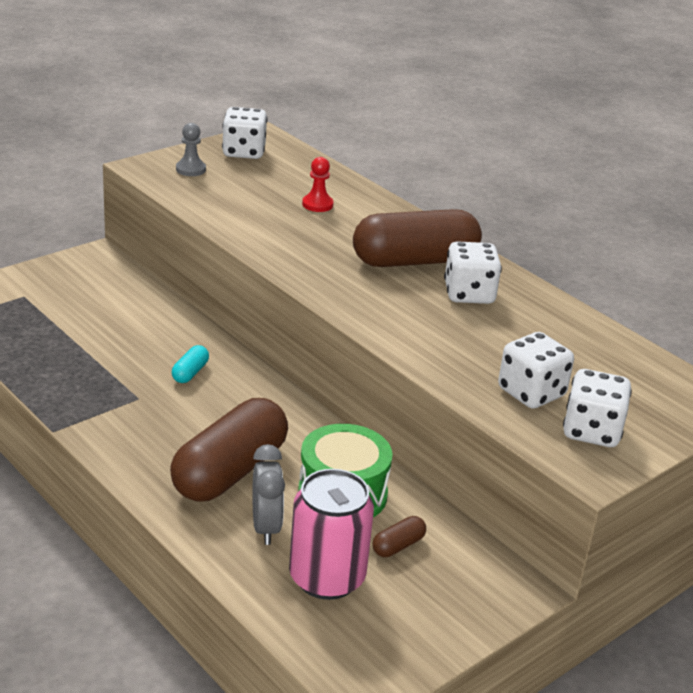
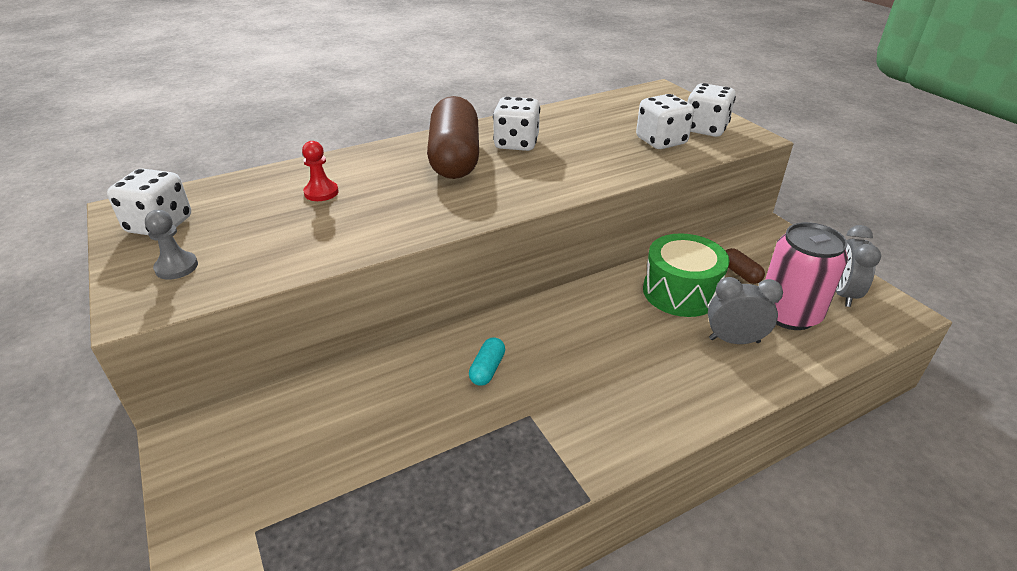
camera: 75 degrees left, 5 degrees up
(190, 373) = (487, 369): turquoise capsule -> turquoise capsule turned 75 degrees clockwise
(230, 471) = (657, 355): brown capsule -> none
(384, 635) = (843, 294): none -> grey clock

